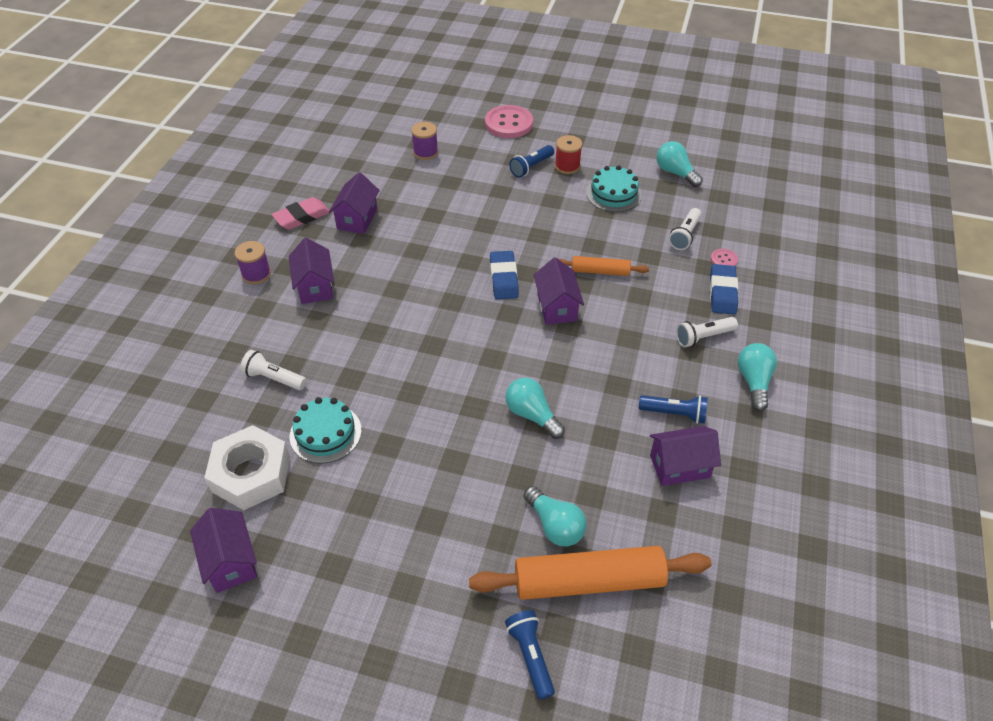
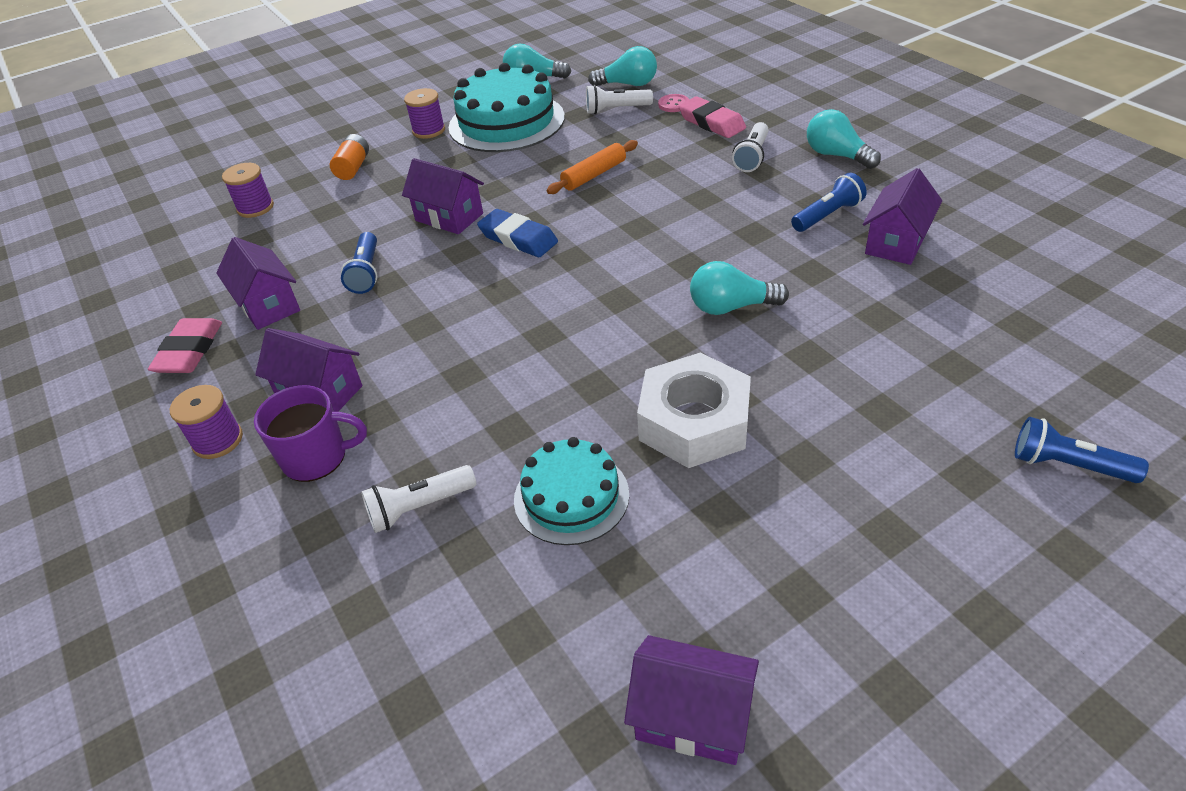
camera: 45 degrees left, 5 degrees down
(251, 474) = (557, 614): white nut -> white nut (694, 422)
(274, 317) = (316, 457): none -> purple mug
(498, 162) = (353, 168): none -> orange battery
(508, 123) = (312, 137): pink button -> none
(531, 167) = (394, 151): blue flashlight -> blue flashlight (366, 272)
(555, 525) = (899, 361): turquoise light bulb -> turquoise light bulb (628, 84)
(556, 307) = (604, 222): purple house -> purple house (449, 217)
(567, 166) = (428, 130): red spool -> purple spool
(588, 581) = (994, 371): orange rolling pin -> none
(613, 194) = (506, 122): turquoise cake -> turquoise cake, size x1.67
(685, 235) = (616, 110): white flashlight -> white flashlight turned 105 degrees clockwise
(722, 292) = (711, 122): blue eraser -> pink eraser

